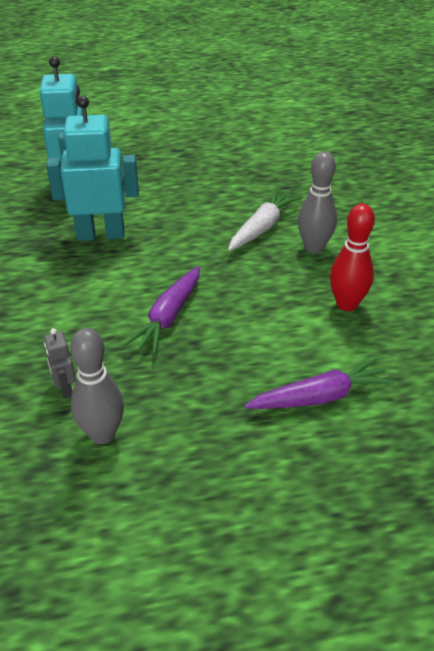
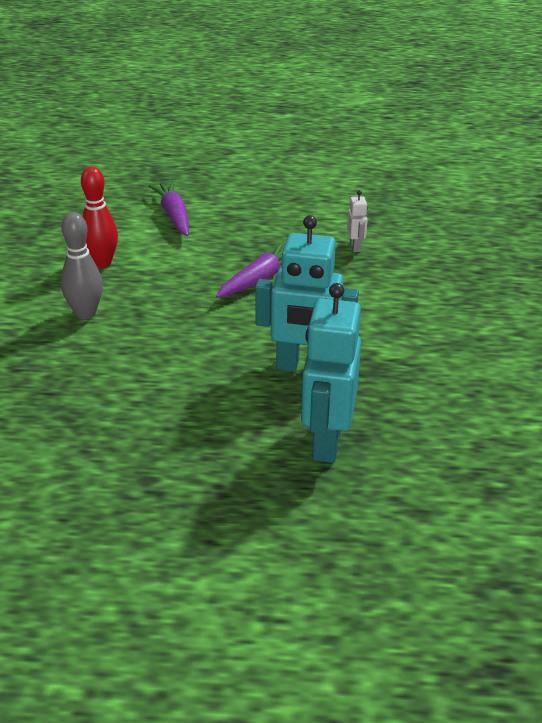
camera: 165 degrees left, 5 degrees down
(65, 389) = (355, 247): grey robot -> white robot
(102, 434) = (332, 221): grey bowling pin -> none
(261, 228) = (122, 344): white carrot -> none
(320, 397) = (174, 216): purple carrot -> purple carrot turned 75 degrees clockwise

